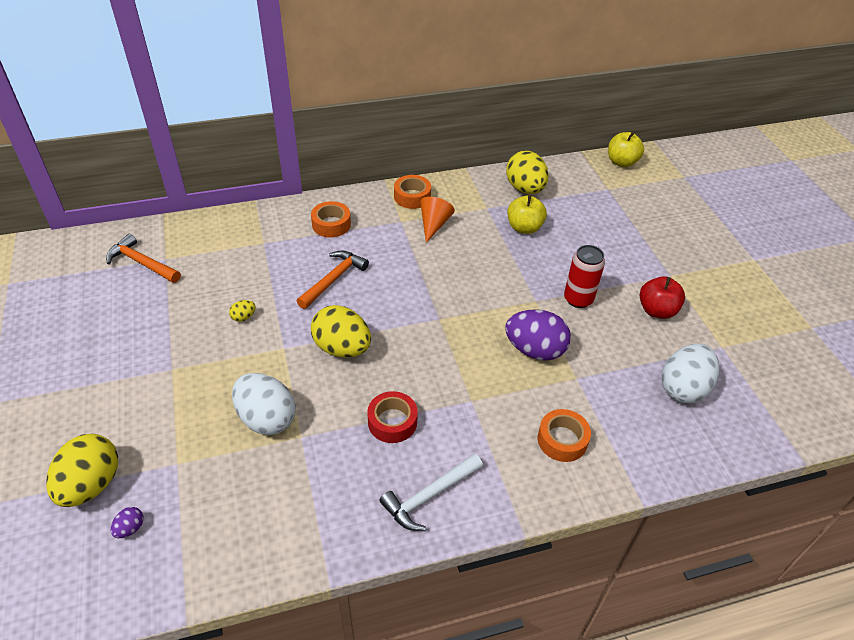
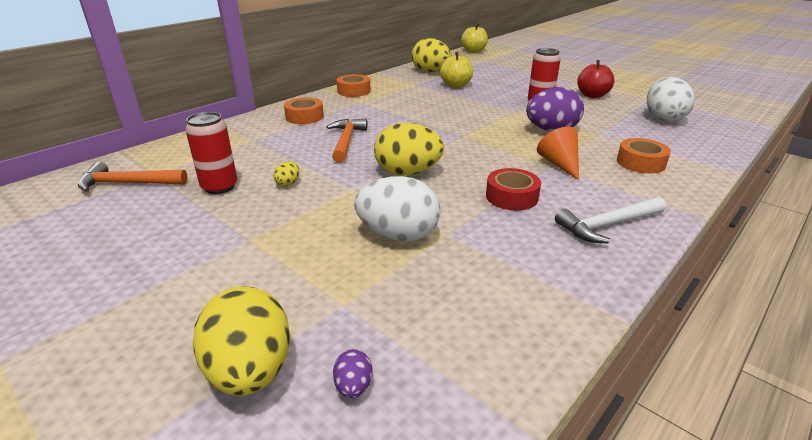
camera: 30 degrees left, 15 degrees down
(195, 297) = (219, 187): none -> red can
(429, 496) = (607, 225): white hammer -> white hammer turned 45 degrees clockwise
(434, 224) = (389, 98): orange cone -> orange cone (559, 164)

